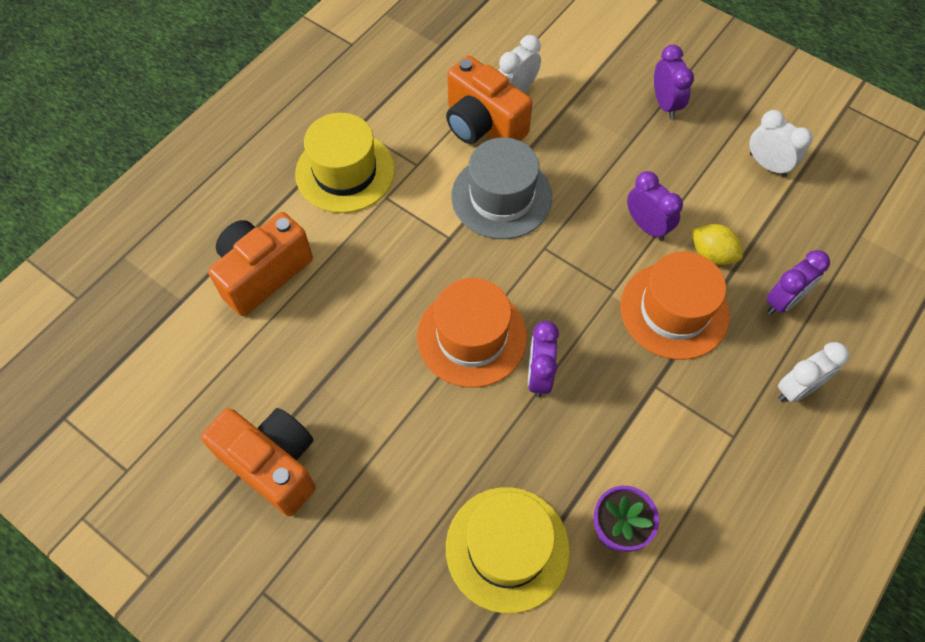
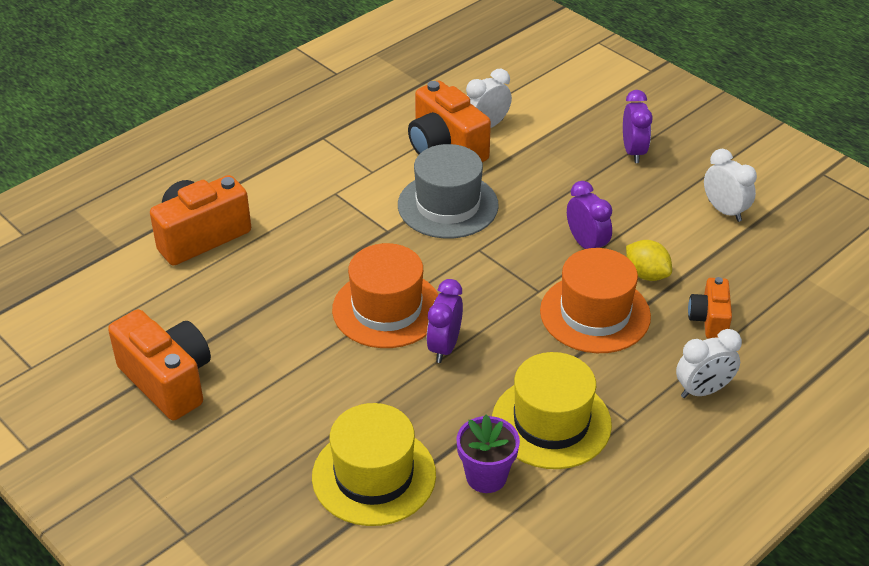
camera: 10 degrees right, 20 degrees down
(345, 172) = (301, 169): yellow hat -> yellow hat (551, 422)
(783, 301) = (709, 320): purple clock -> orange camera

